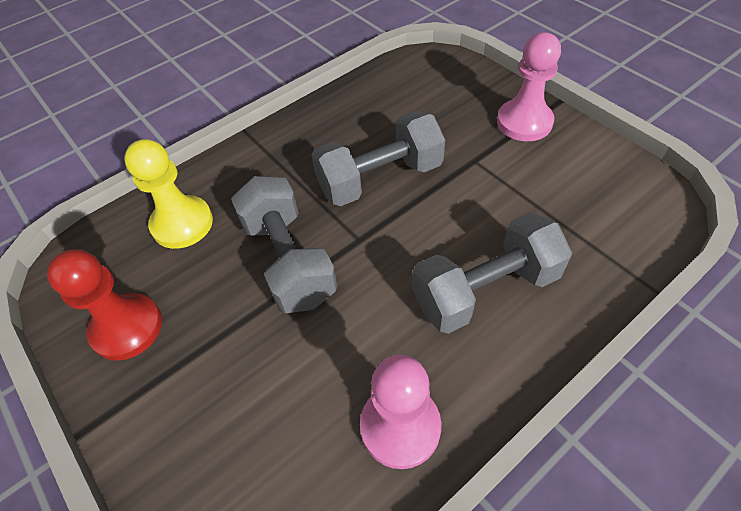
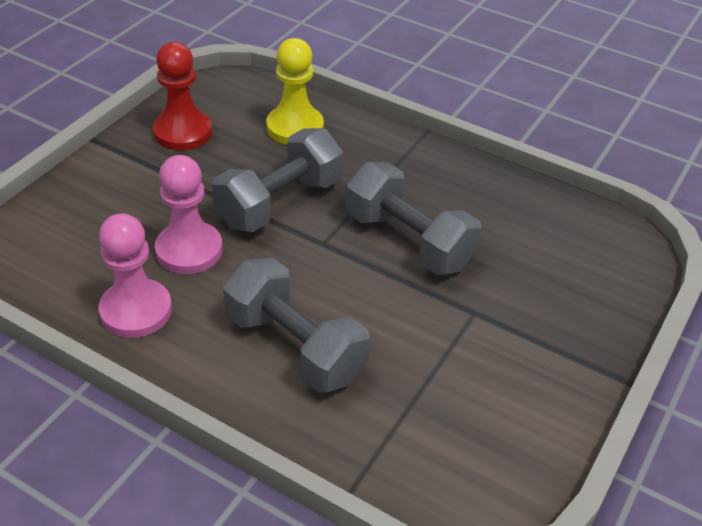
camera: 65 degrees right, 10 degrees down
(524, 122) = (565, 350): pink pawn -> pink pawn (189, 250)

